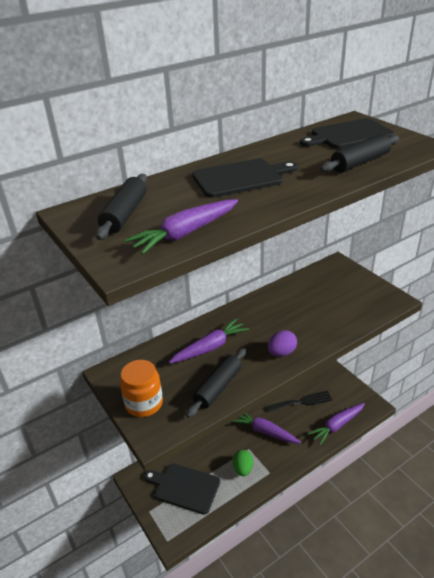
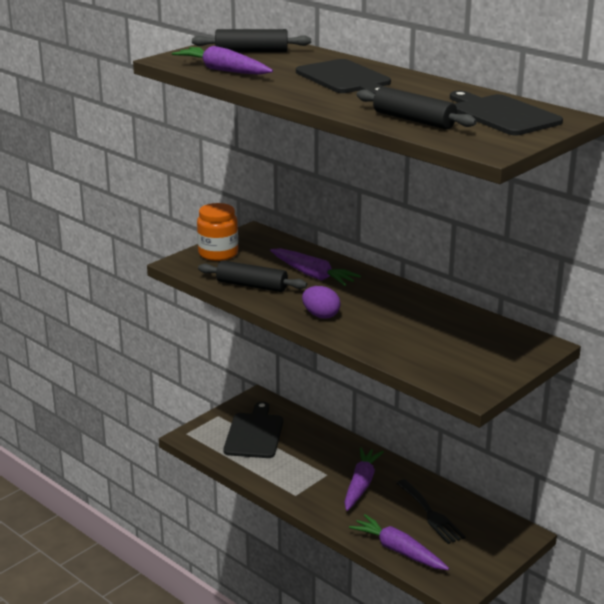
camera: 75 degrees right, 10 degrees down
(243, 469) = (294, 473): green egg -> none

